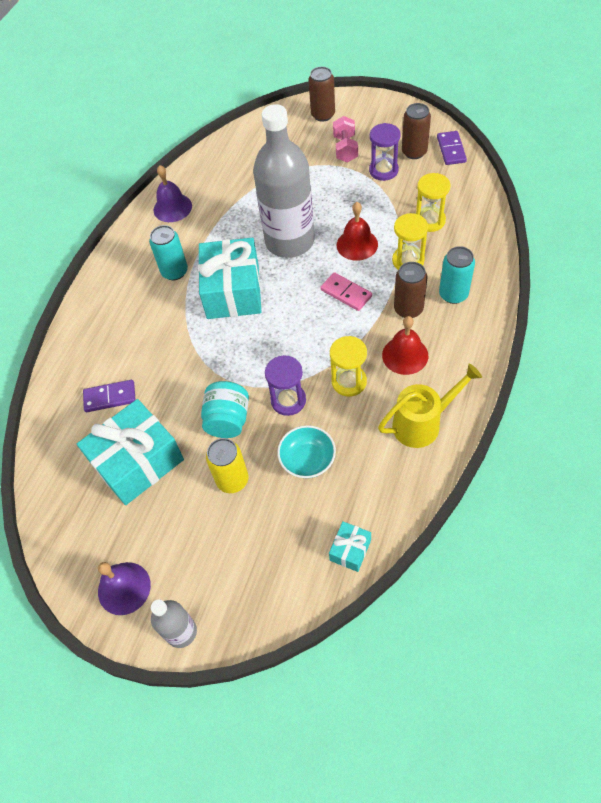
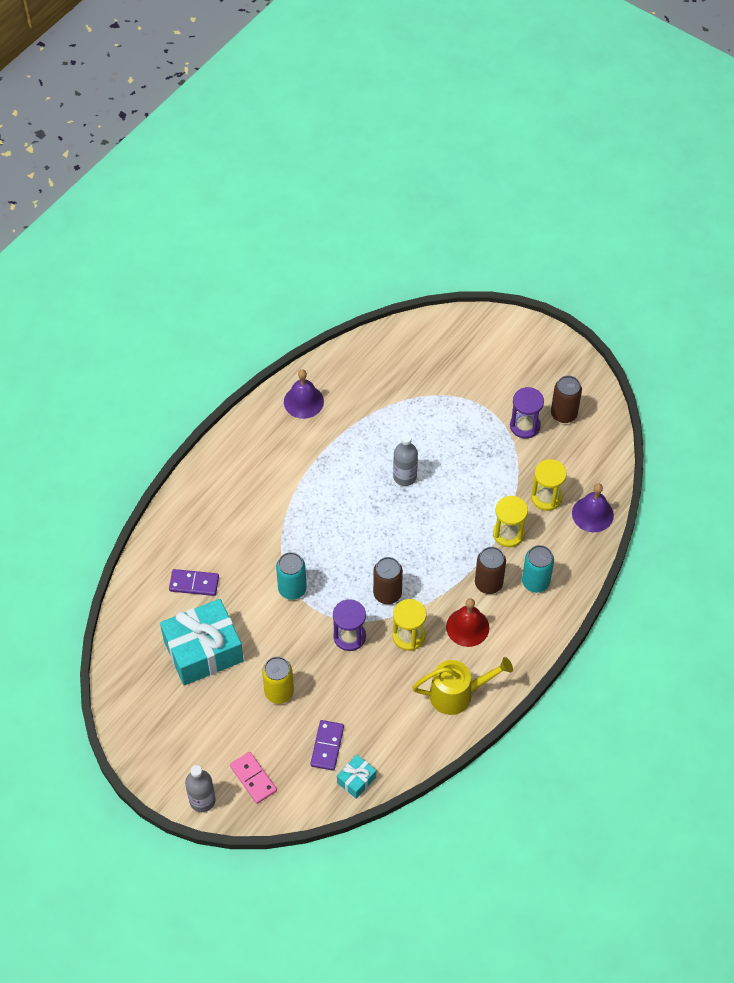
camera: 10 degrees right, 0 degrees up
(124, 588) = (166, 753): purple bell -> purple bell (592, 514)
(174, 272) = (286, 474): turquoise can -> turquoise can (292, 589)
(228, 420) = (291, 638): turquoise jar -> none
(233, 291) = (334, 513): turquoise gift -> none
(289, 241) = (405, 477): grey bottle -> grey bottle, size x0.47
(307, 460) = (348, 695): turquoise bowl -> none
(323, 115) = (489, 337): brown can -> brown can (387, 593)
(345, 149) = (497, 387): pink dumbbell -> none
(346, 293) = (438, 549): pink domino -> pink domino (253, 778)
(357, 244) = (467, 501): red bell -> none
(451, 150) = (601, 423): purple domino -> purple domino (327, 746)

